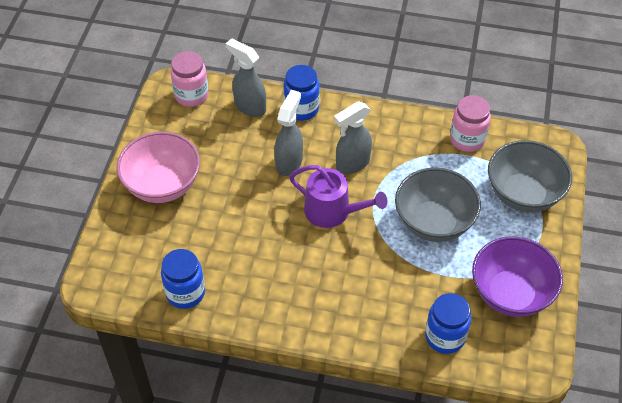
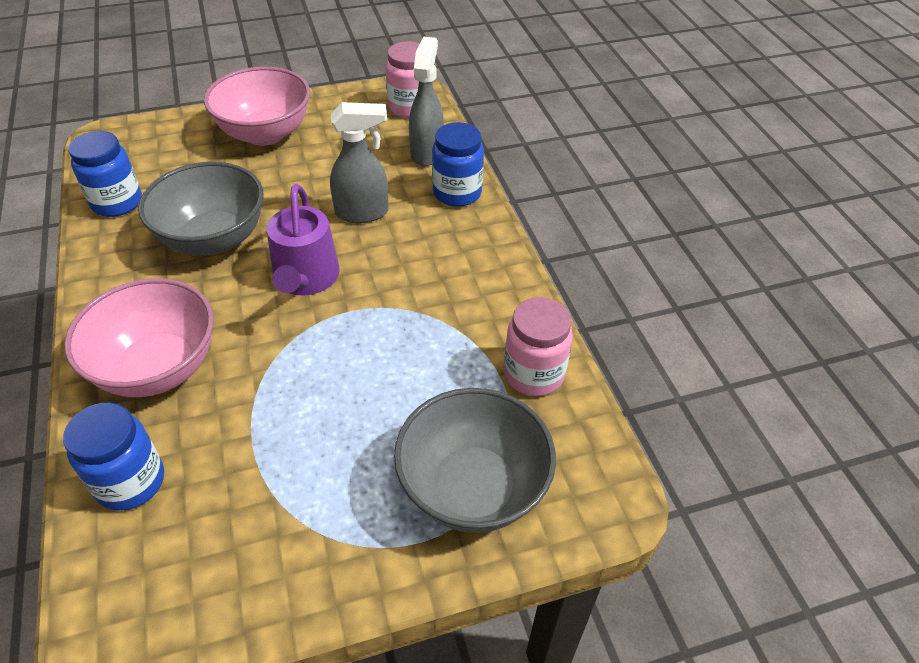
camera: 60 degrees right, 5 degrees down
(352, 164) = (398, 268): grey spray bottle -> none
(366, 305) = (158, 368): none -> pink bowl
(434, 222) = (346, 391): grey bowl -> grey bowl (213, 239)
(511, 294) = (251, 544): purple bowl -> none

